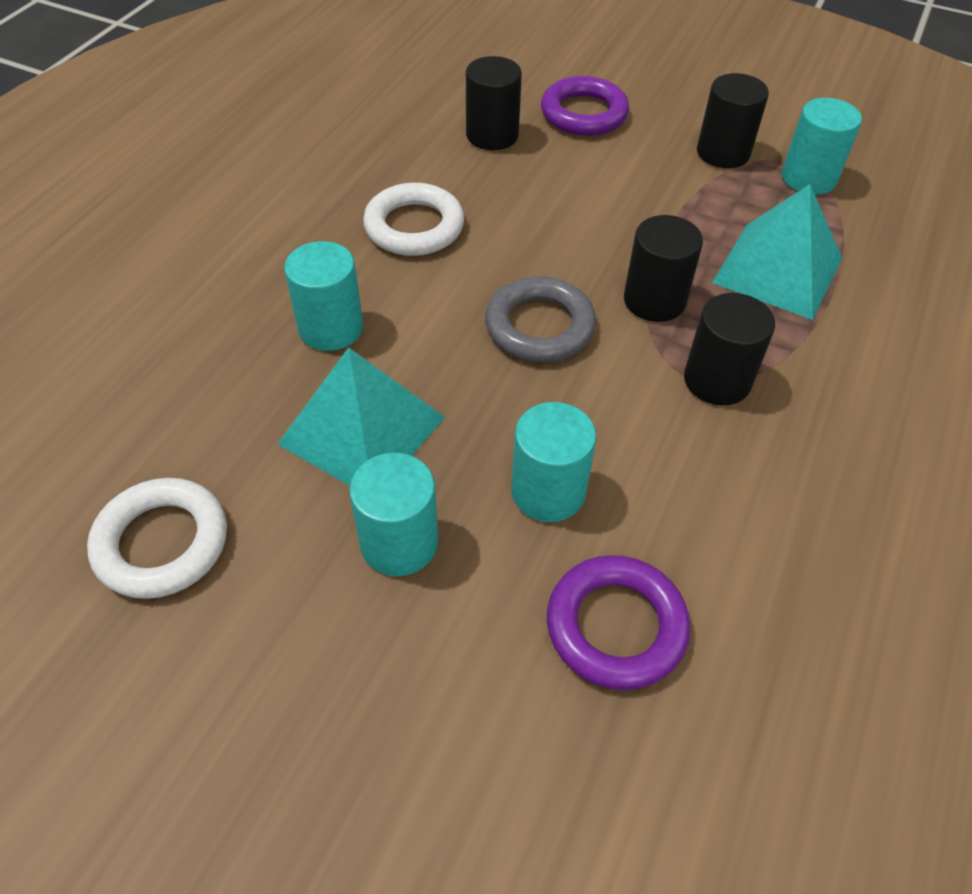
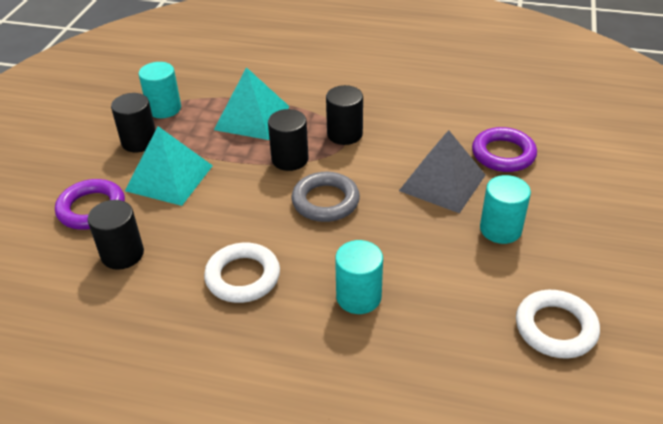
camera: 100 degrees left, 10 degrees down
(362, 430) = (435, 261): turquoise pyramid -> turquoise pyramid (169, 178)
(548, 491) = (442, 183): turquoise cylinder -> grey pyramid

